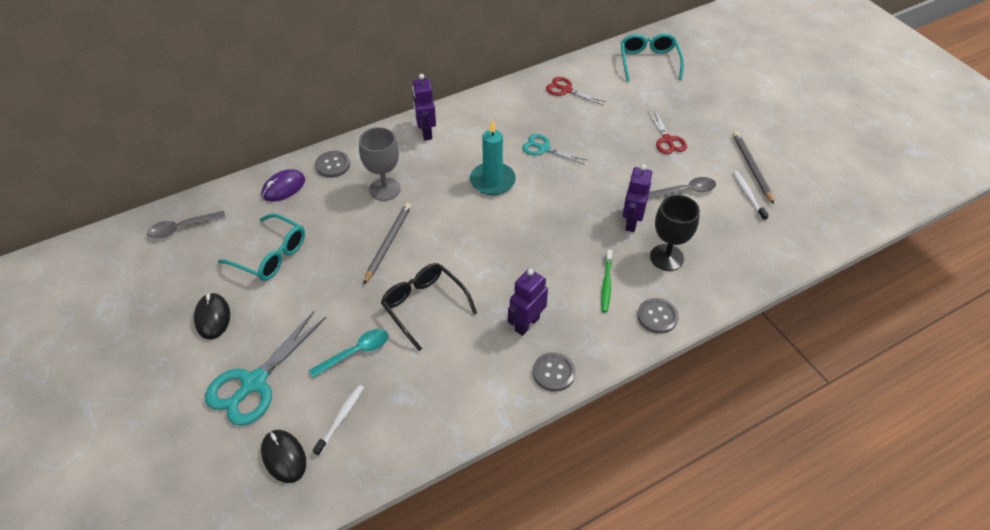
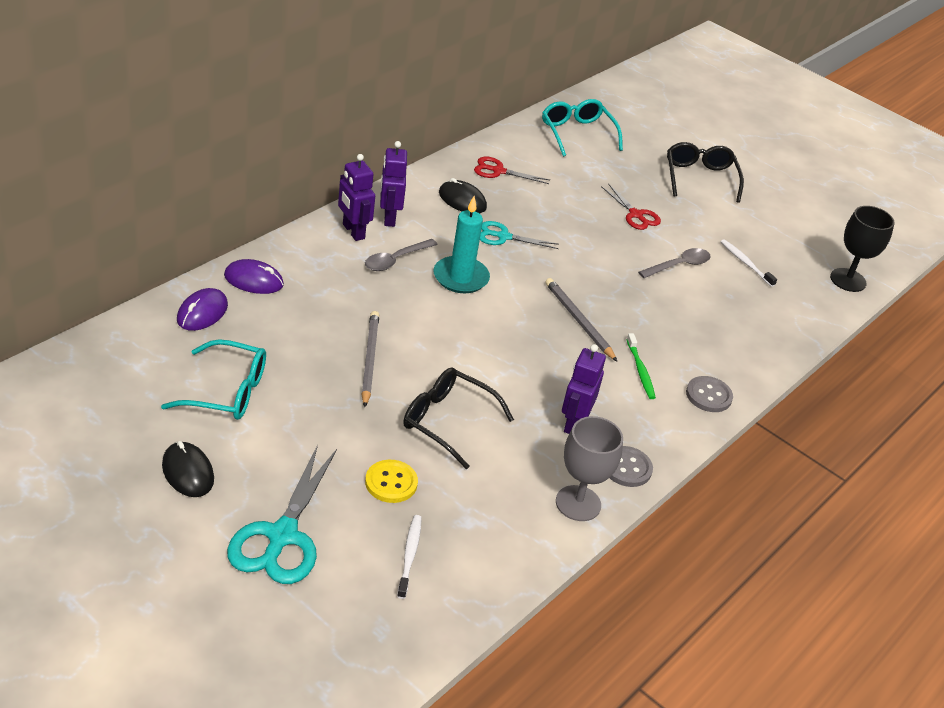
camera: 25 degrees left, 10 degrees down
(182, 228) = (88, 375): grey spoon -> grey spoon (396, 260)
(284, 457) = (362, 608): black mouse -> black mouse (462, 200)
(333, 165) = (253, 280): grey button -> purple mouse
(355, 352) = (391, 483): turquoise spoon -> yellow button
(385, 189) = (334, 300): grey goblet -> grey goblet (578, 503)
(631, 222) = (637, 304): purple robot -> purple robot (389, 217)
(666, 257) = (691, 335): black goblet -> black goblet (848, 280)
(741, 111) = (700, 178): none -> black glasses
(751, 168) = (736, 235): grey pencil -> grey pencil (578, 321)

